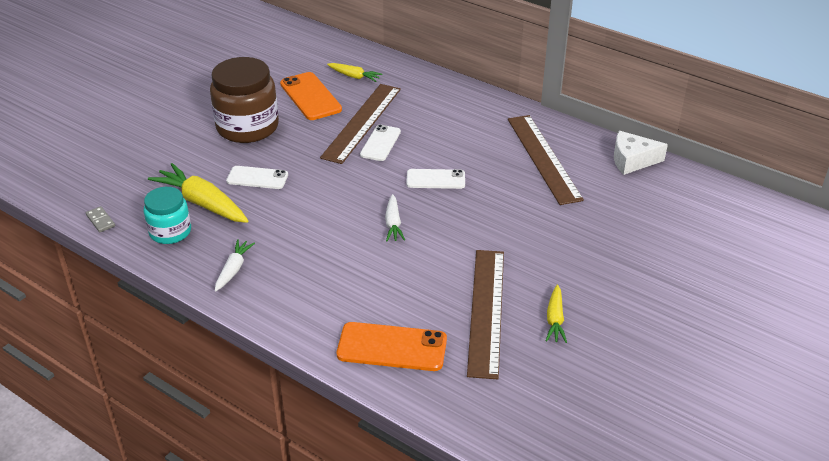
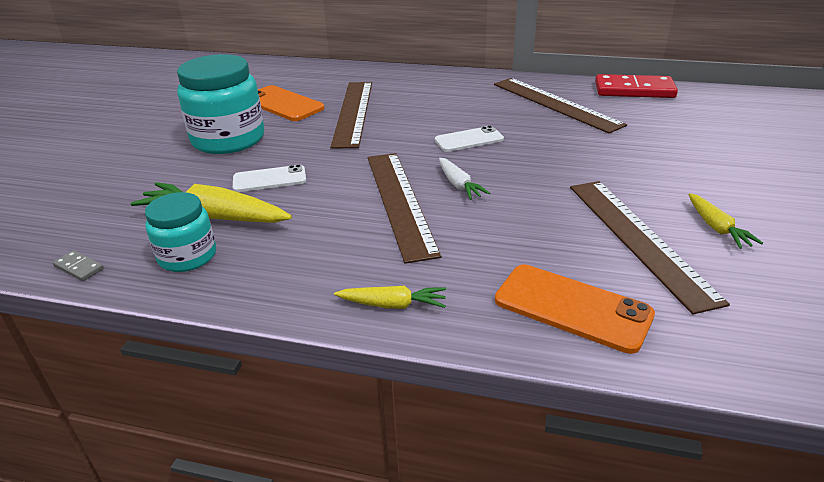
camera: 20 degrees left, 5 degrees down
(233, 269) = (300, 276): white carrot -> none
(247, 127) = (228, 139): brown jar -> turquoise jar
(338, 227) = (400, 202): none -> brown ruler
(354, 76) = (317, 82): yellow carrot -> yellow carrot (393, 305)
(380, 143) = (386, 124): white phone -> none
(392, 347) = (572, 307): orange phone -> orange phone turned 45 degrees clockwise
(632, 160) = (634, 90): white cheese -> red domino

